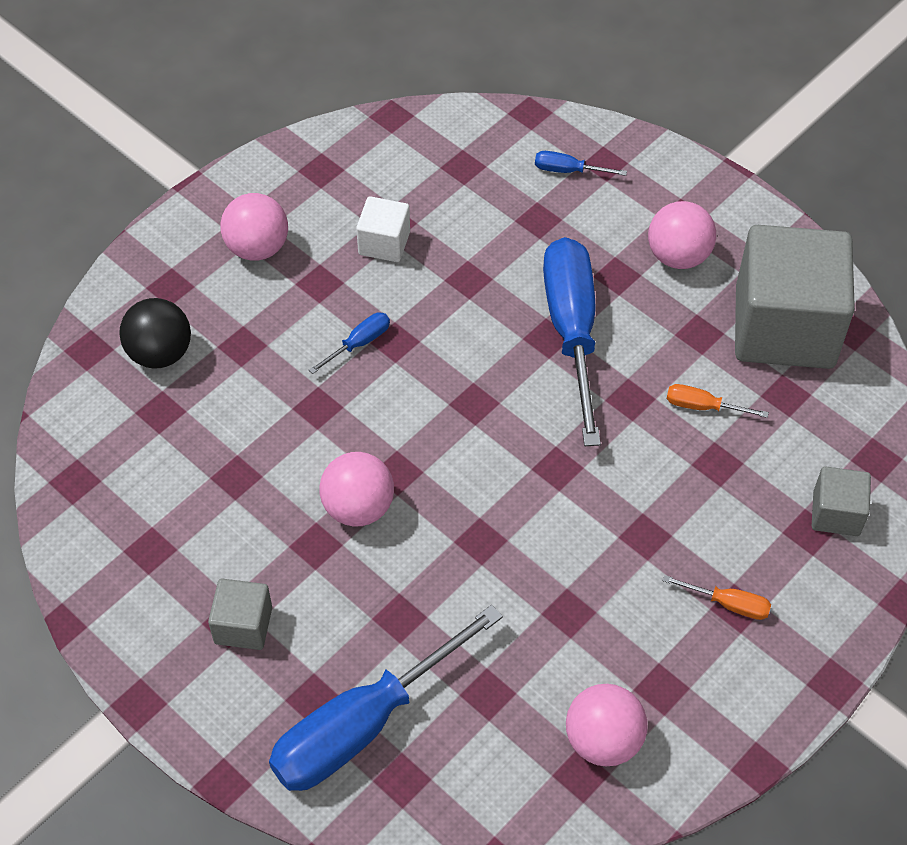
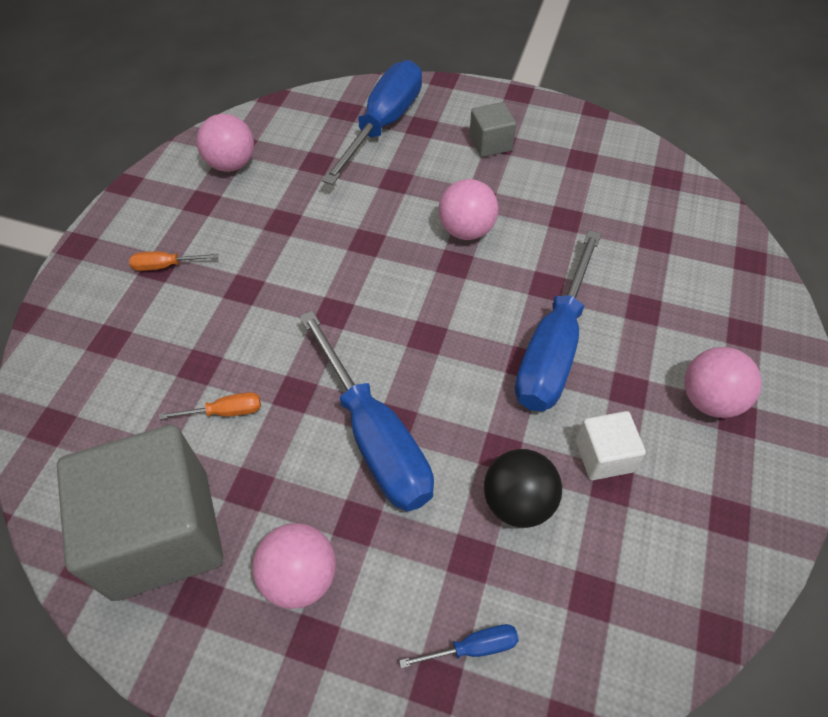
camera: 155 degrees right, 0 degrees up
(160, 353) = (697, 277): black ball -> black ball (518, 502)
(359, 343) = (553, 348): blue screwdriver -> blue screwdriver, size x2.44
(836, 513) = (86, 362): grey cube -> none

